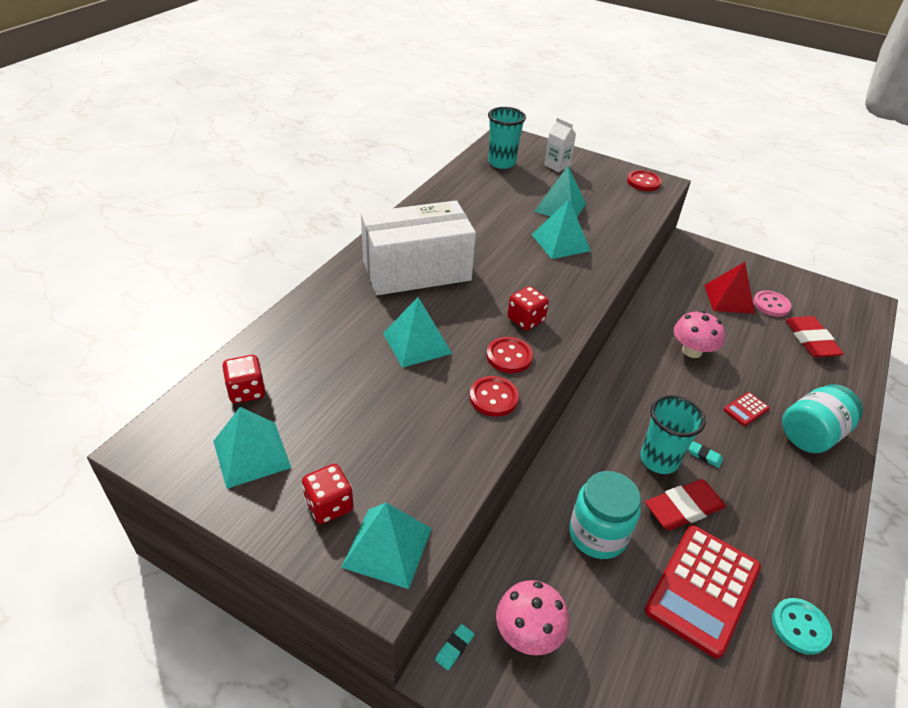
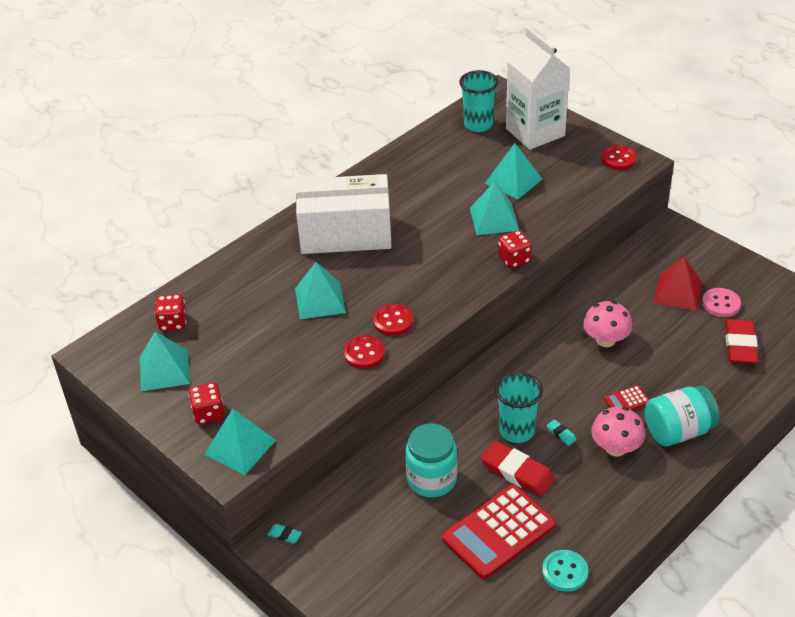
camera: 20 degrees right, 0 degrees up
(454, 648) = (284, 535): turquoise eraser -> turquoise eraser turned 60 degrees clockwise
(525, 320) = (423, 291): red dice -> red dice (514, 259)
(528, 633) = (343, 535): pink mushroom -> pink mushroom (616, 448)
(557, 166) = (535, 132): white carton -> white carton, size x2.20
(683, 508) = (517, 472): red eraser -> red eraser turned 45 degrees clockwise

